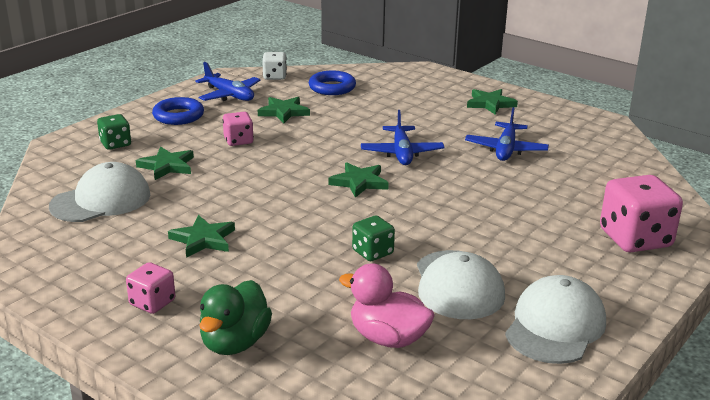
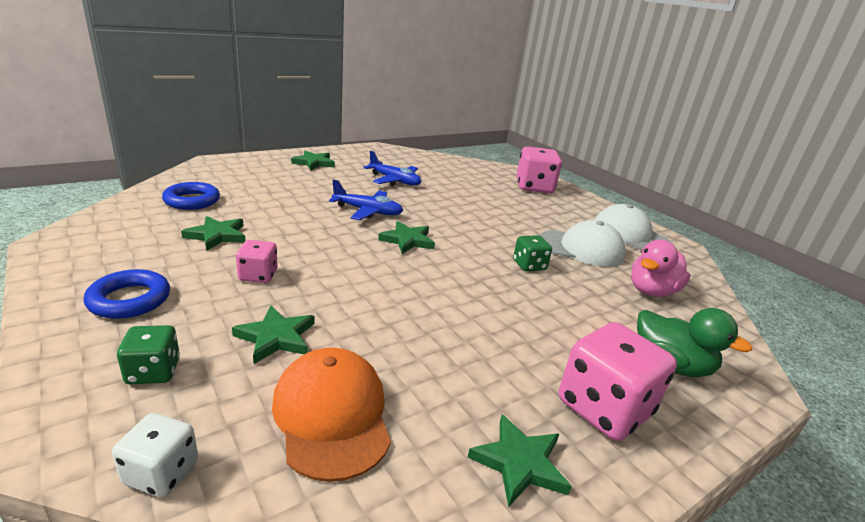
camera: 75 degrees left, 0 degrees up
(101, 200) = (332, 415): white cap -> orange cap
(152, 303) = (604, 408): pink dice -> pink dice, size x1.83
(203, 239) = (478, 346): green star -> green star (519, 462)
(229, 95) = (120, 253): blue plane -> none
(274, 76) = (112, 218): white dice -> white dice (161, 472)

